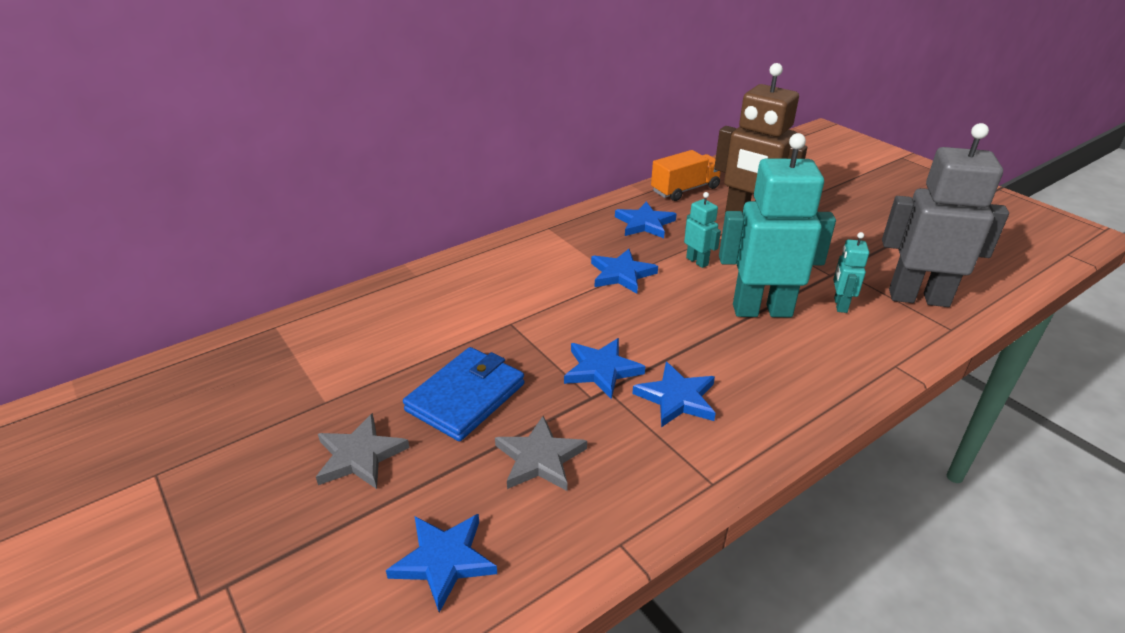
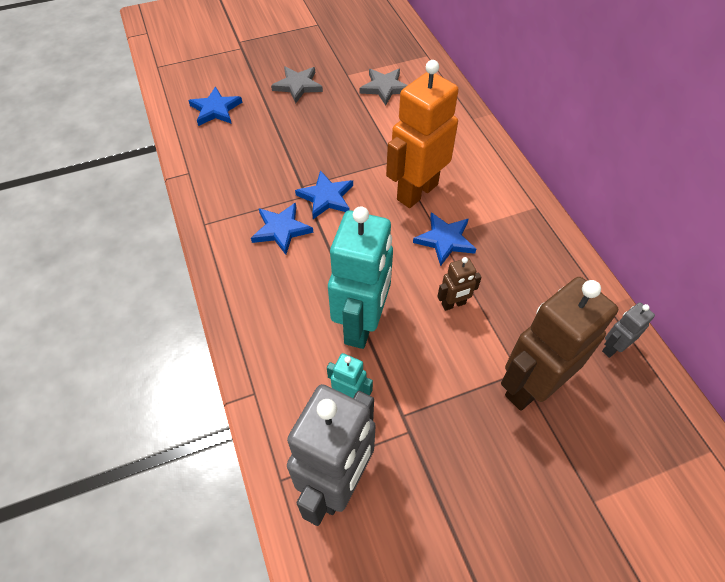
camera: 105 degrees right, 20 degrees up
(466, 397) = (326, 129): blue wallet -> none
(539, 458) = (262, 152): grey star -> grey star (384, 88)
(559, 300) = (417, 192): none -> orange robot
(644, 223) = (534, 283): blue star -> none
(685, 189) = (612, 347): orange truck -> grey robot
(697, 261) = (453, 304): turquoise robot -> brown robot

